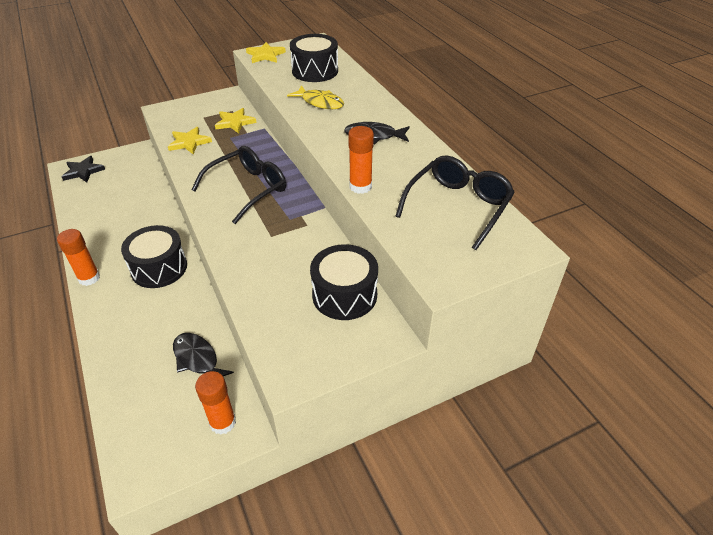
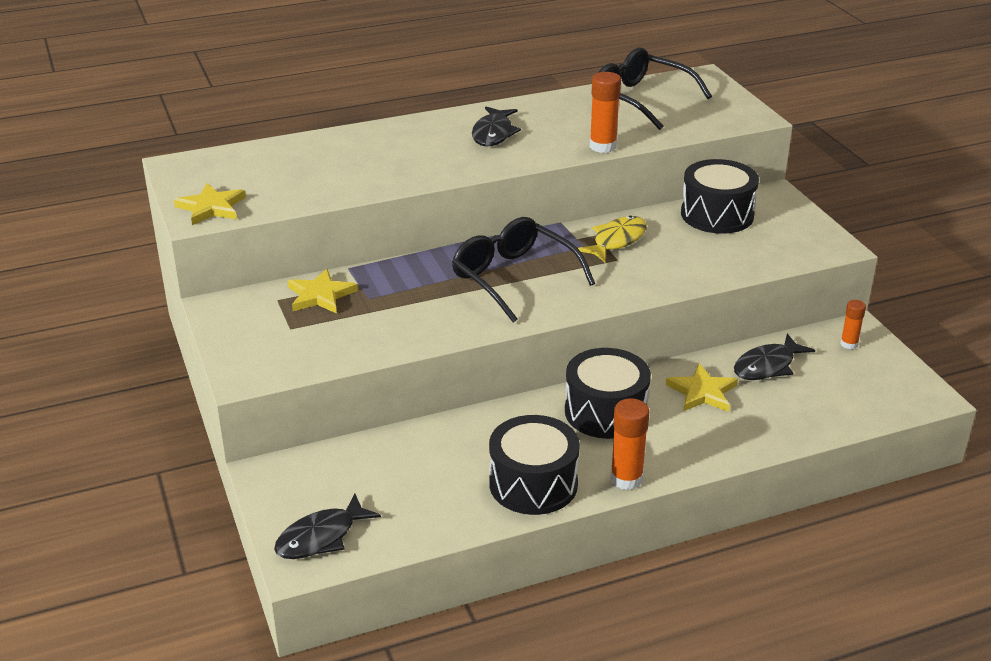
camera: 85 degrees left, 10 degrees down
(83, 171) = (321, 537): black star -> black fish
(189, 142) = (372, 336): yellow star -> yellow star (702, 392)
(223, 422) = (849, 344): orange glue stick -> orange glue stick, size x0.61
(315, 71) = (291, 167): black drum -> black drum (533, 484)
(320, 102) = (395, 165): yellow fish -> yellow fish (617, 240)

